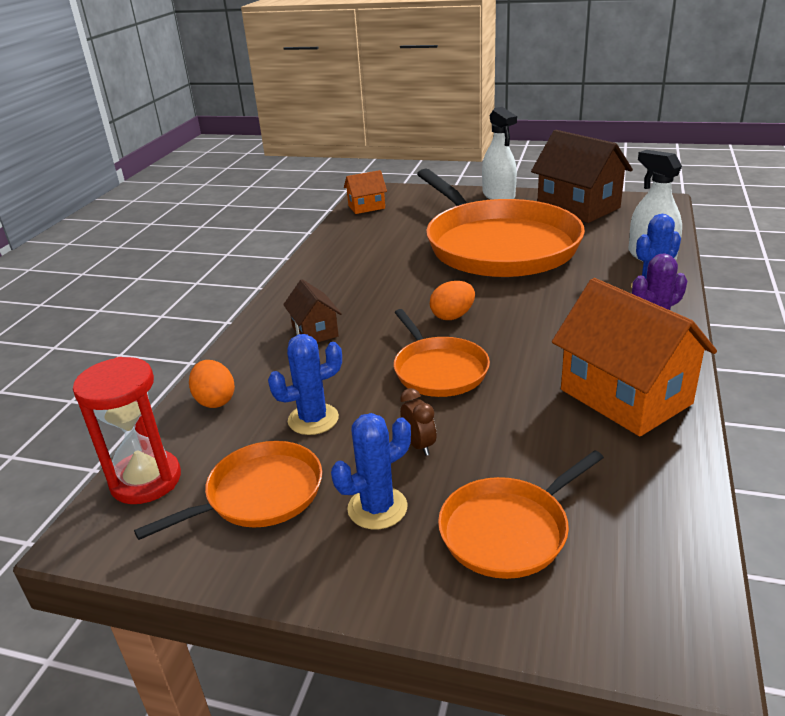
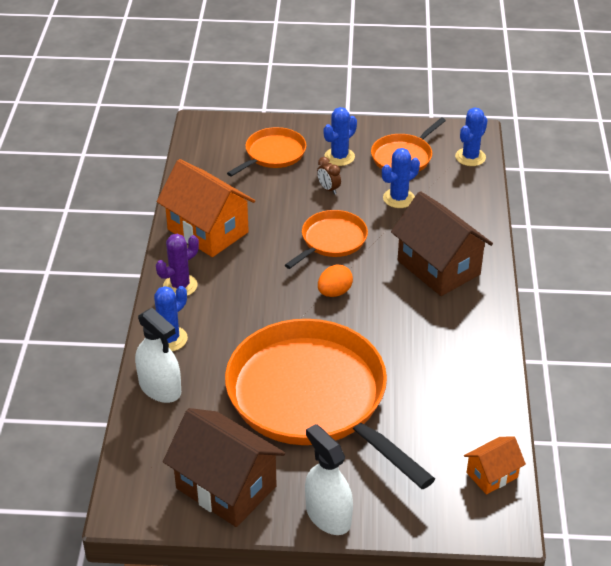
camera: 165 degrees right, 10 degrees up
(146, 480) = (470, 157): red hourglass -> blue cactus
(215, 400) = (470, 205): orange egg -> none
(315, 331) = (438, 267): brown house -> brown house, size x1.94
(438, 370) = (331, 240): orange pan -> orange pan turned 75 degrees clockwise

